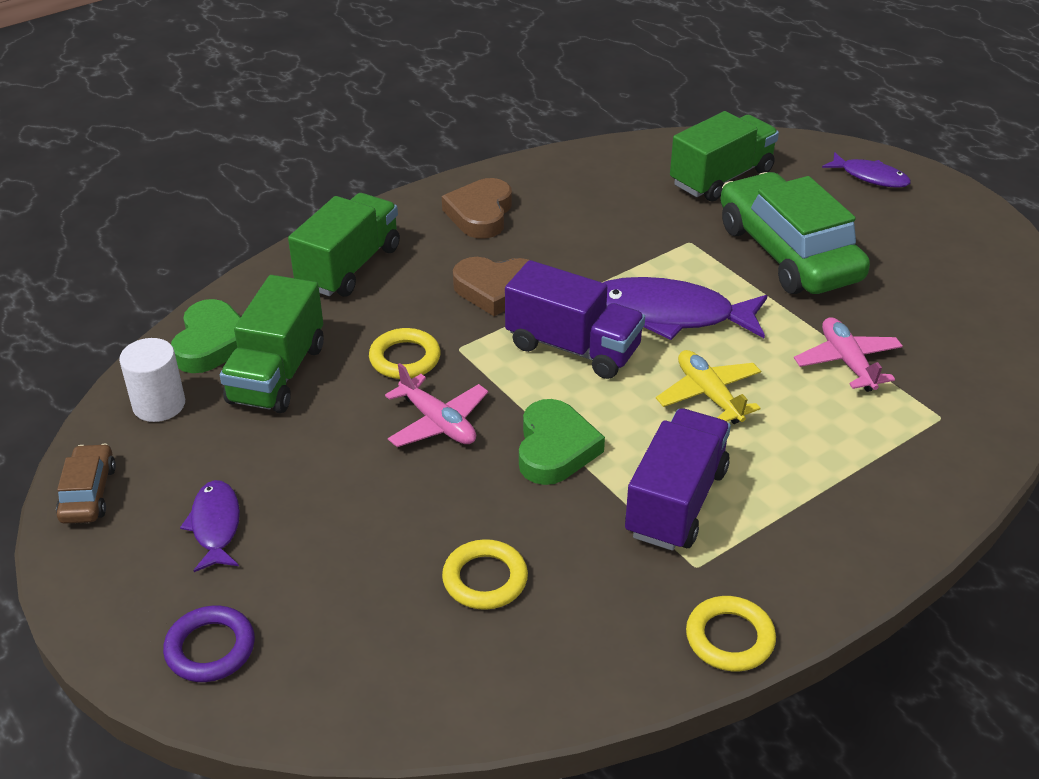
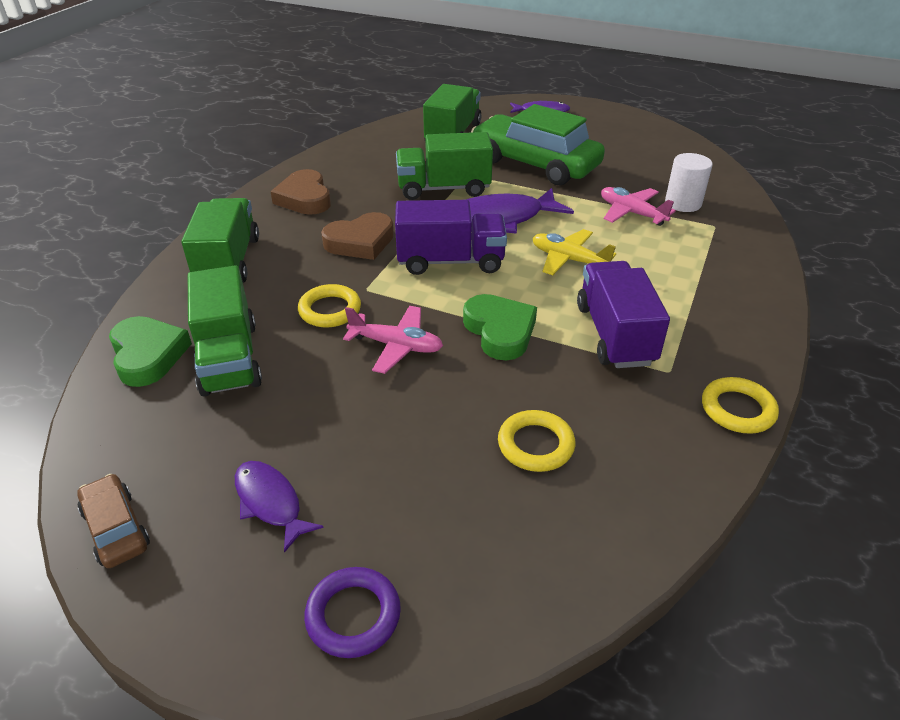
camera: 30 degrees left, 0 degrees up
(159, 405) = (133, 422): white cylinder -> white cylinder (683, 203)
(644, 252) = (443, 189): none -> green truck

